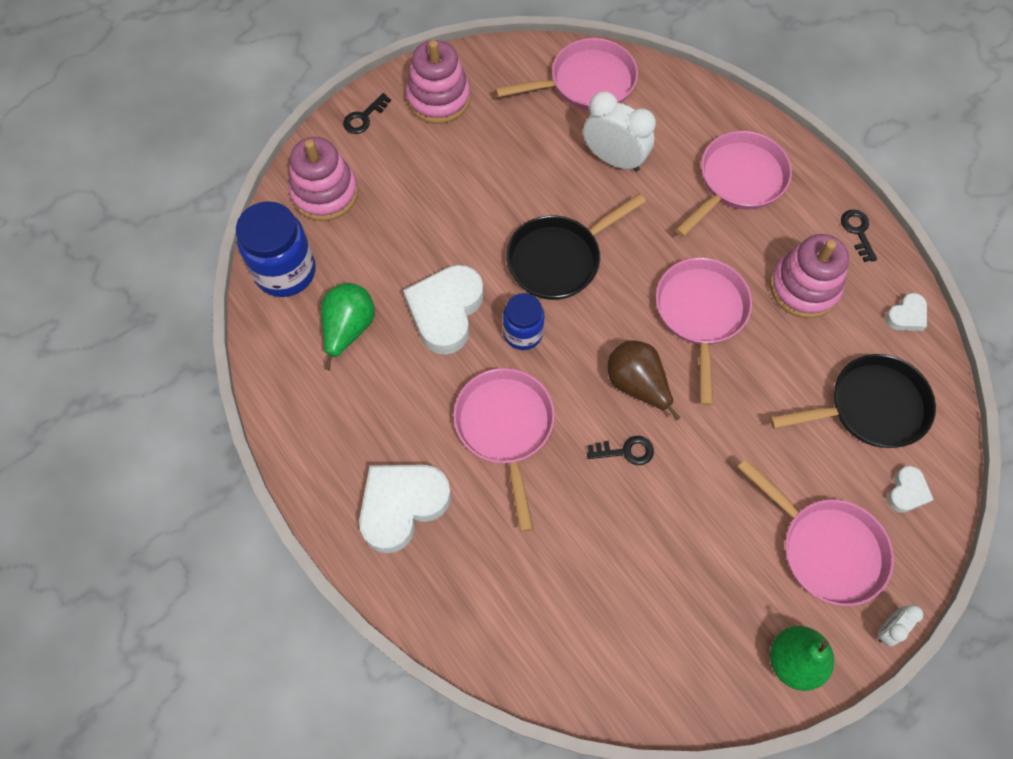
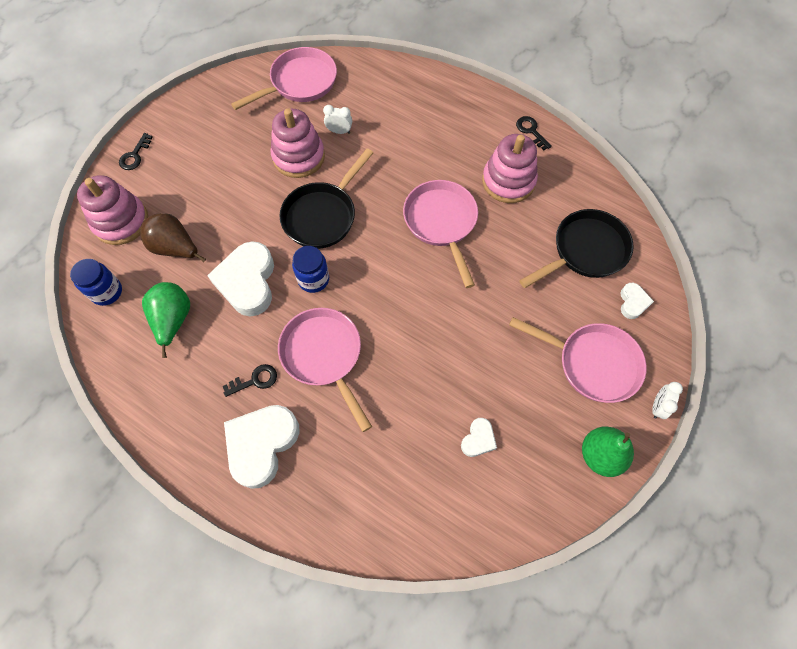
camera: 20 degrees left, 0 degrees up
(285, 271) = (107, 292): blue jar -> blue jar, size x0.62
(438, 98) = (190, 125): pink stacking toy -> pink stacking toy (298, 157)
(614, 159) = (339, 131): white clock -> white clock, size x0.51
(626, 451) = (422, 342): black key -> black key (255, 380)
(637, 385) = (413, 289): brown pear -> brown pear (176, 248)
(737, 181) = (434, 121): pink pan -> none
(906, 316) = (586, 179): white heart -> white heart (478, 439)

